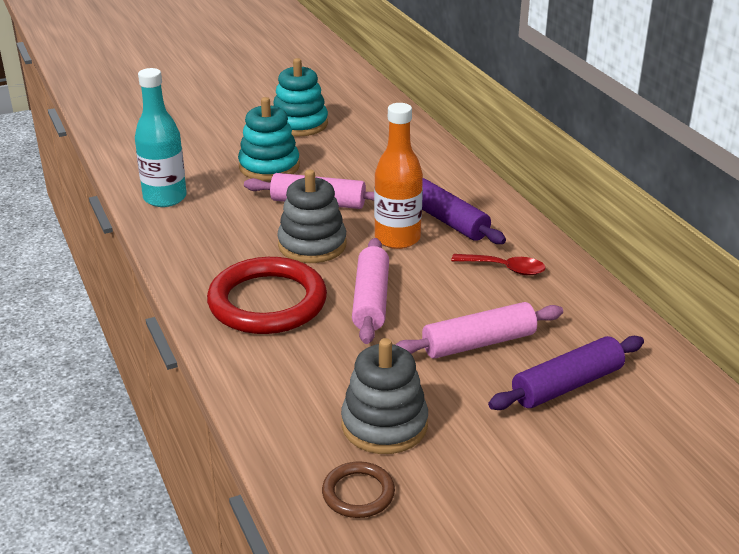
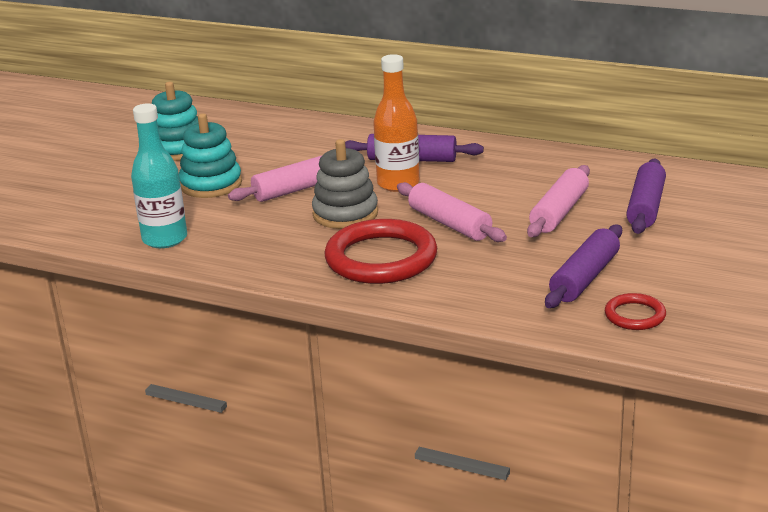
camera: 40 degrees left, 5 degrees down
(358, 493) = (635, 315): brown ring -> red ring
(384, 425) = (585, 278): grey stacking toy -> purple rolling pin
(505, 268) = (500, 168): red spoon -> none

